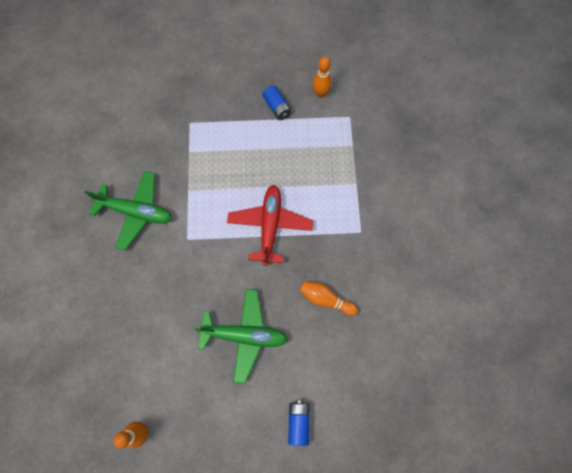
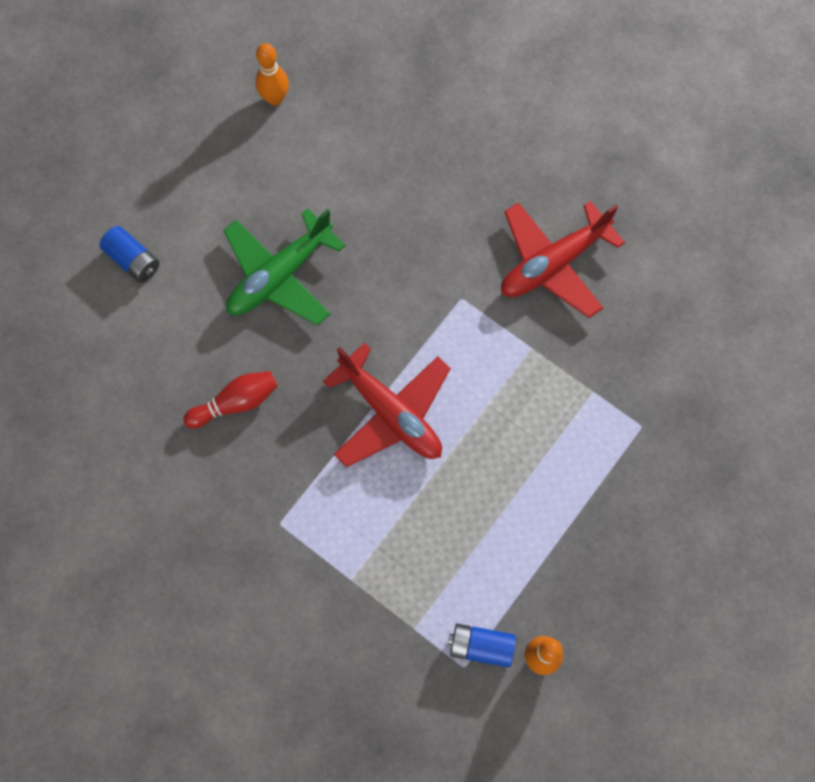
camera: 130 degrees right, 0 degrees up
(136, 212) = (553, 263): green plane -> red plane
(277, 107) = (568, 570): blue battery -> blue battery (481, 646)
(325, 299) = (236, 403): orange bowling pin -> red bowling pin

